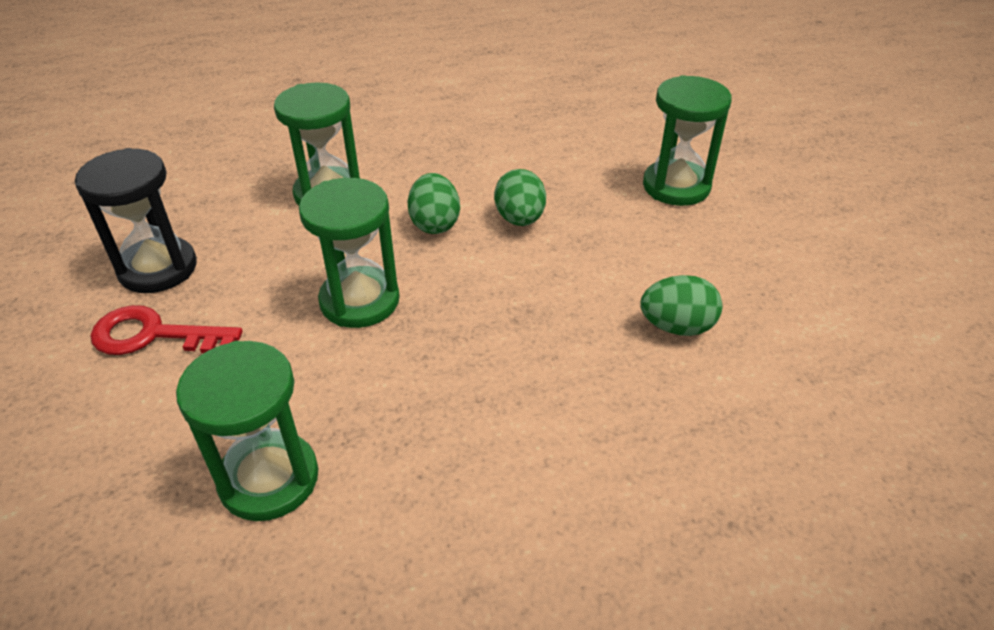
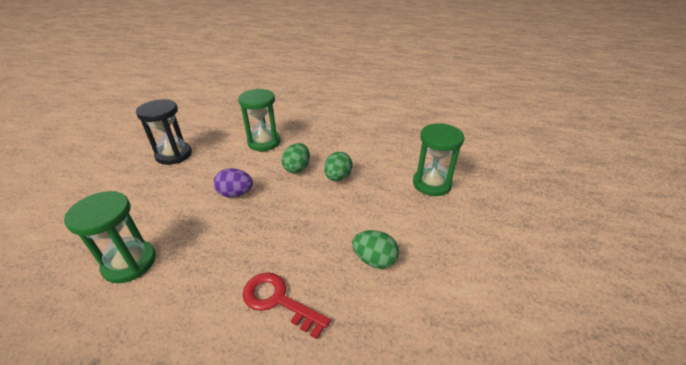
camera: 25 degrees right, 5 degrees down
(154, 335) = (148, 182): red key -> red key (278, 301)
(360, 301) = (236, 194): green hourglass -> purple egg

